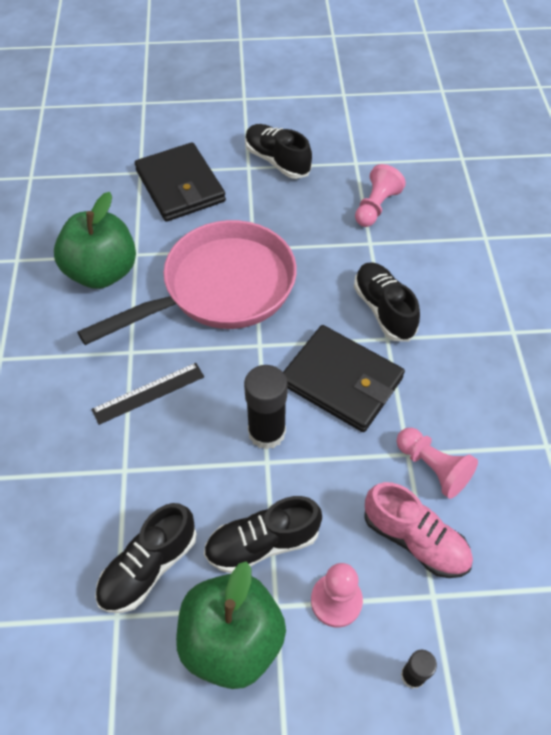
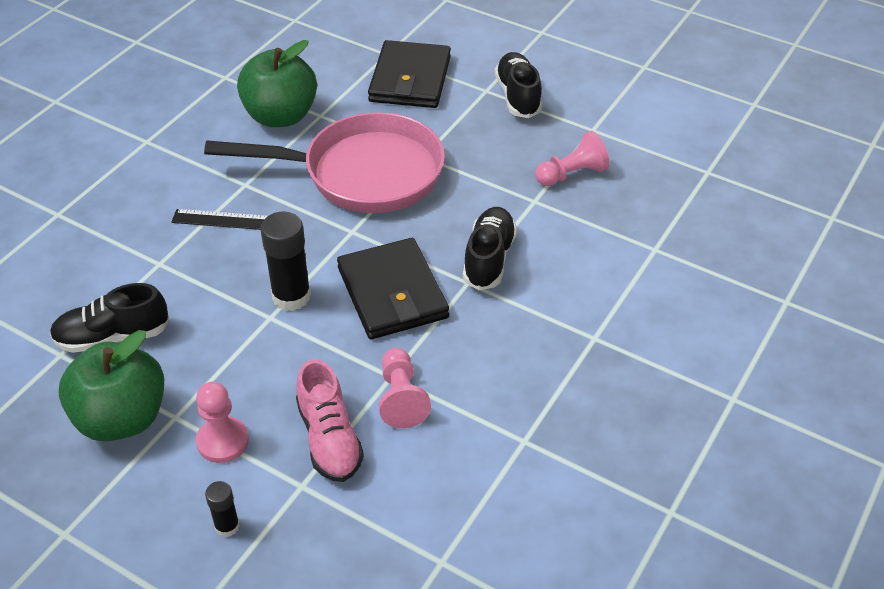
camera: 35 degrees right, 10 degrees down
(262, 543) = (208, 369): black shoe -> none

